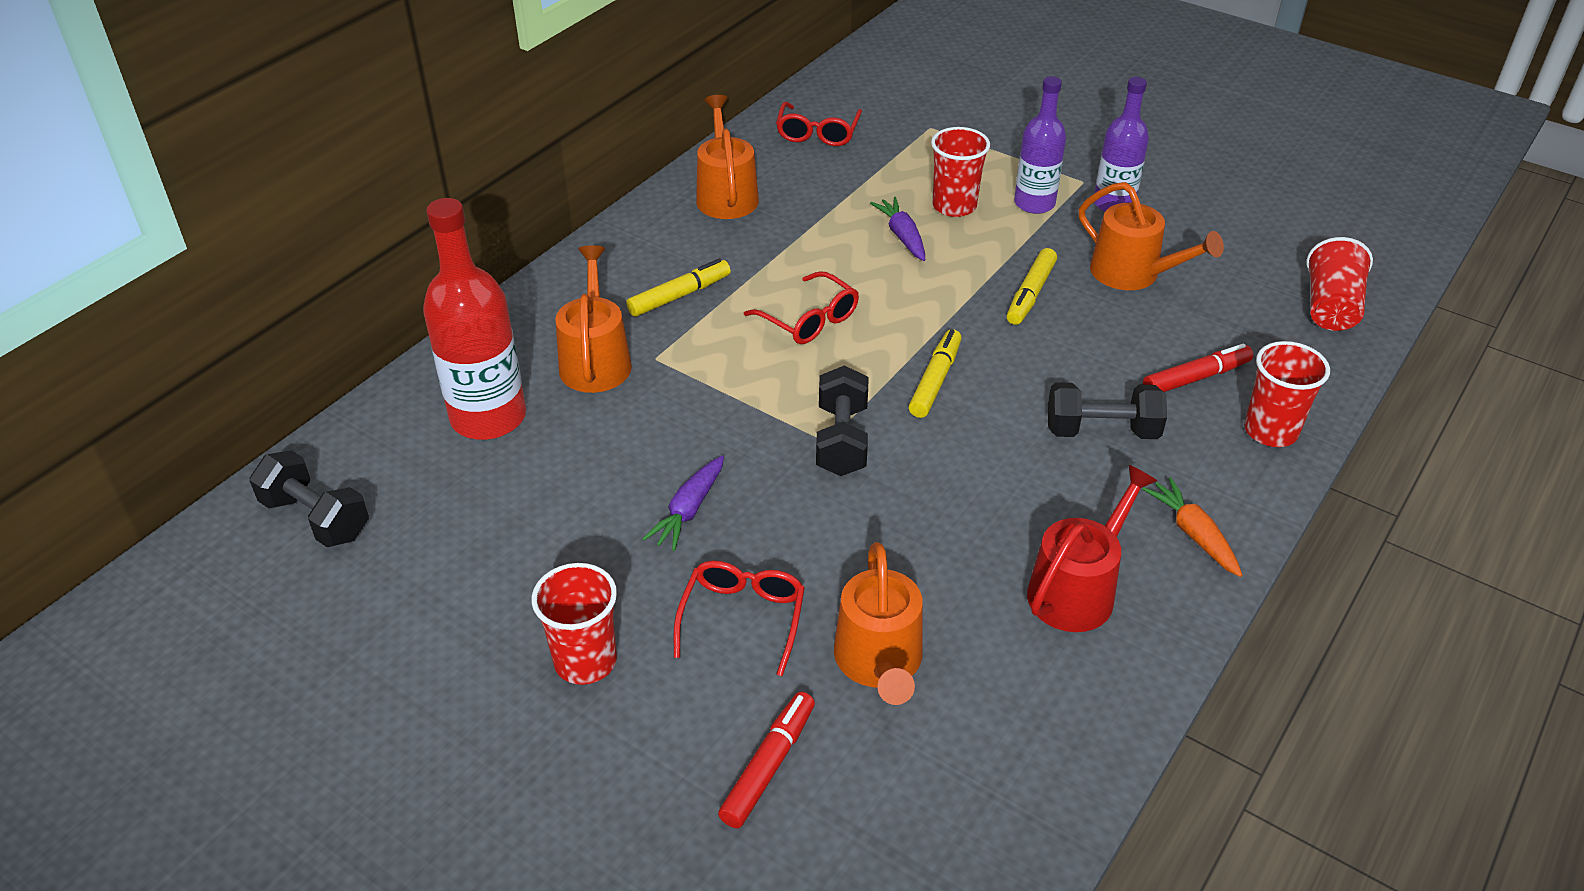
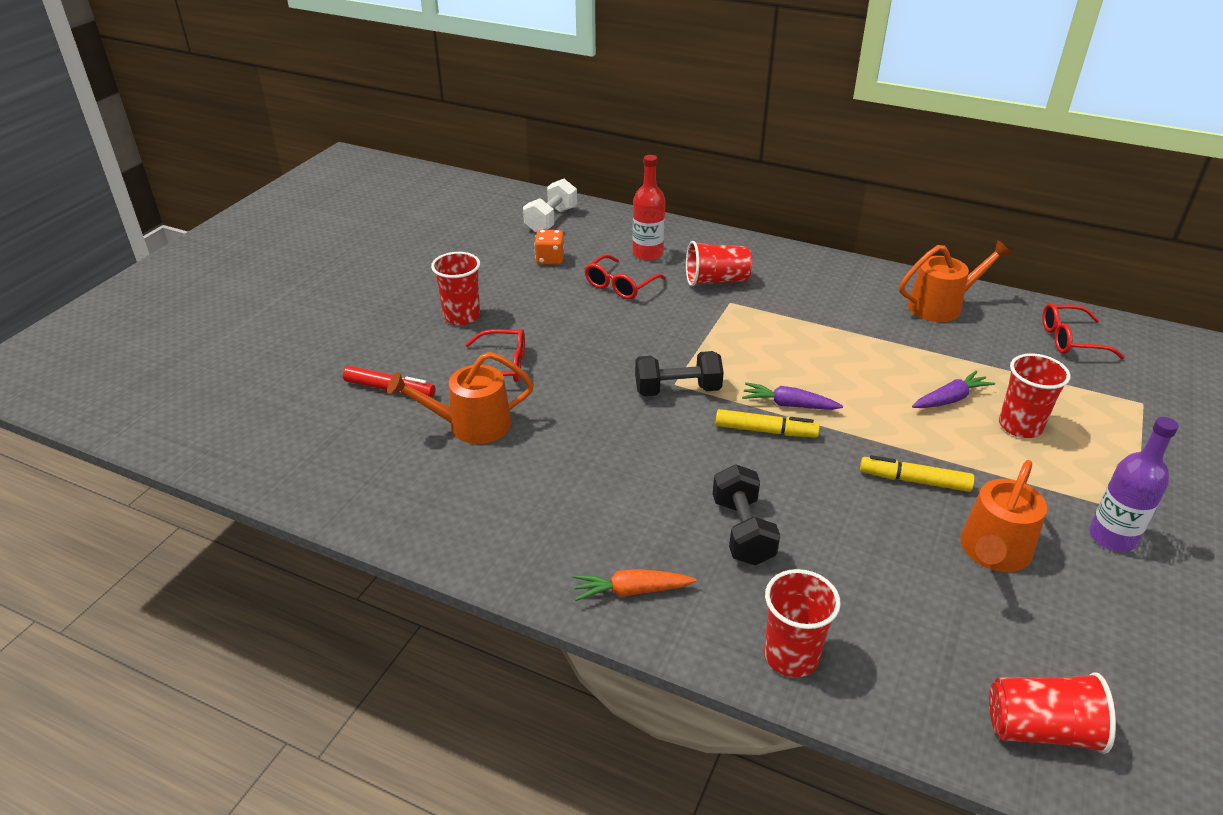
camera: 80 degrees right, 5 degrees down
(316, 518) = (551, 220): black dumbbell -> white dumbbell
(451, 533) = (550, 259): none -> orange dice
(488, 417) = (647, 253): red bottle -> red bottle, size x0.65
(595, 361) = (716, 280): orange watering can -> red cup
(679, 296) = (803, 302): yellow marker -> none
(688, 511) = (588, 335): purple carrot -> purple carrot (788, 405)
(809, 320) = (807, 362): red glasses -> red glasses (620, 285)
(1034, 203) = (1066, 478): purple bottle -> none
(1077, 590) = (552, 519): red watering can -> none
(1193, 533) = (631, 591): orange carrot -> orange carrot turned 150 degrees counterclockwise
(1196, 378) = (848, 599): red marker -> none

